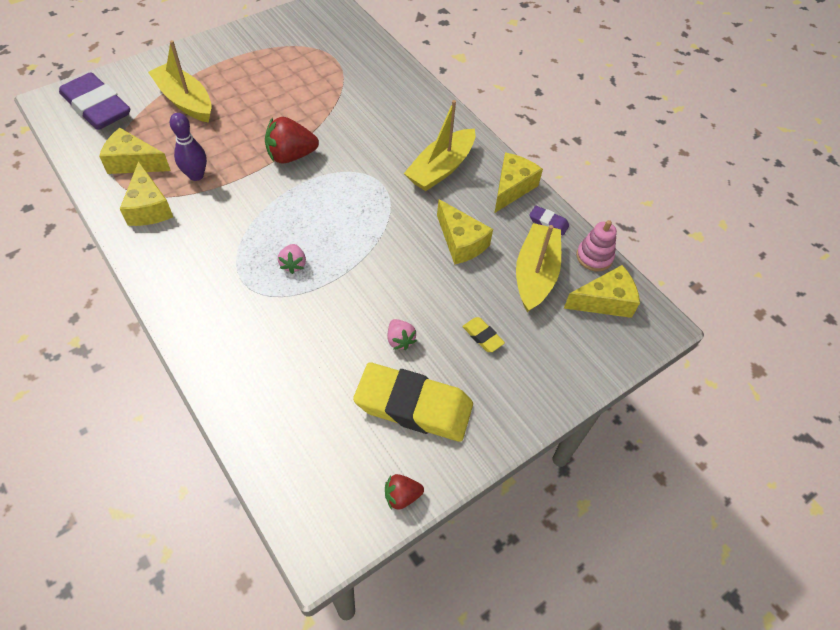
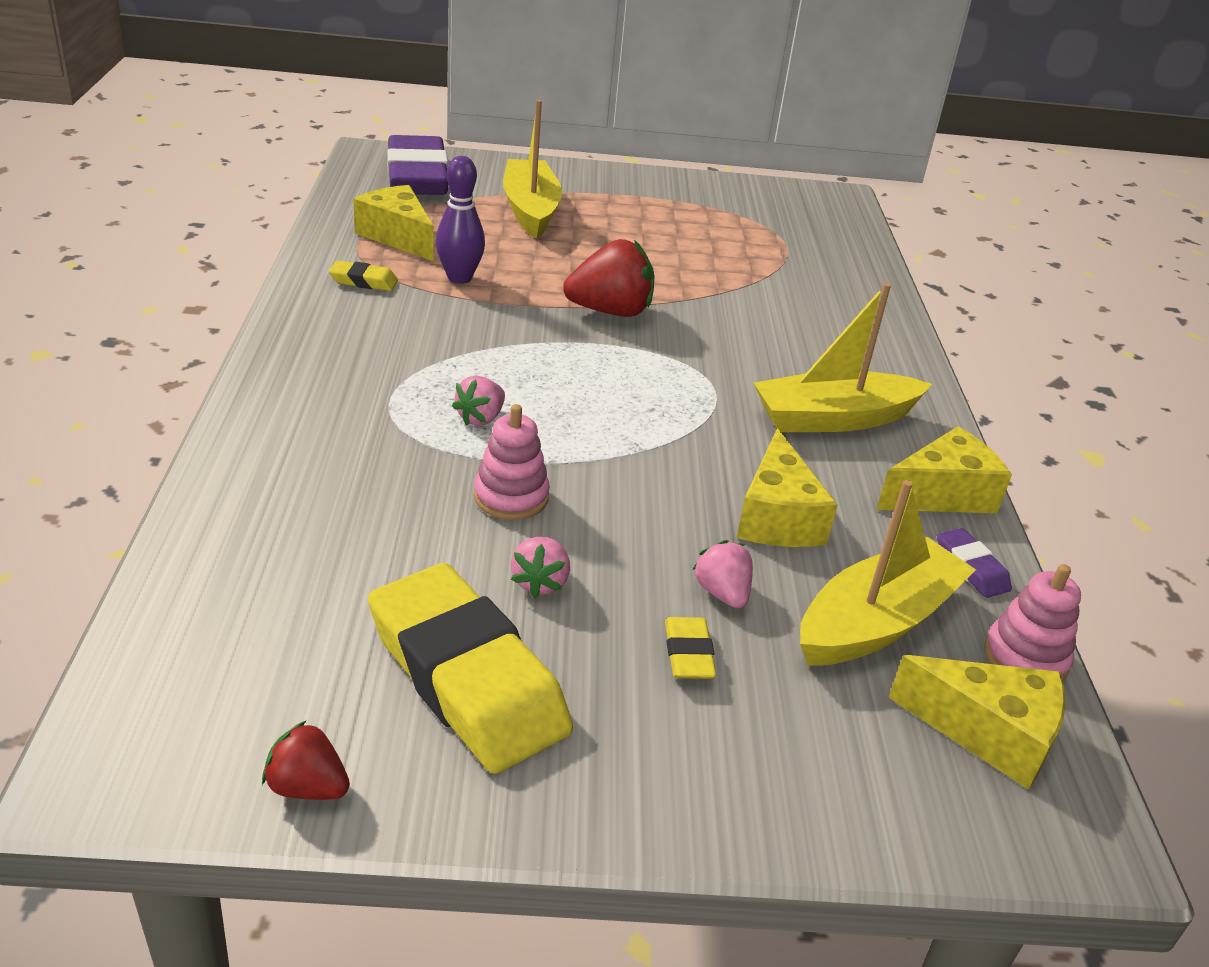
camera: 35 degrees right, 20 degrees down
(149, 207) = (363, 281): yellow cheese -> yellow eraser
(291, 156) = (610, 311): red strawberry -> red strawberry turned 150 degrees clockwise
(348, 302) = (511, 497): none -> pink stacking toy
(471, 297) = (722, 593): none -> pink strawberry

